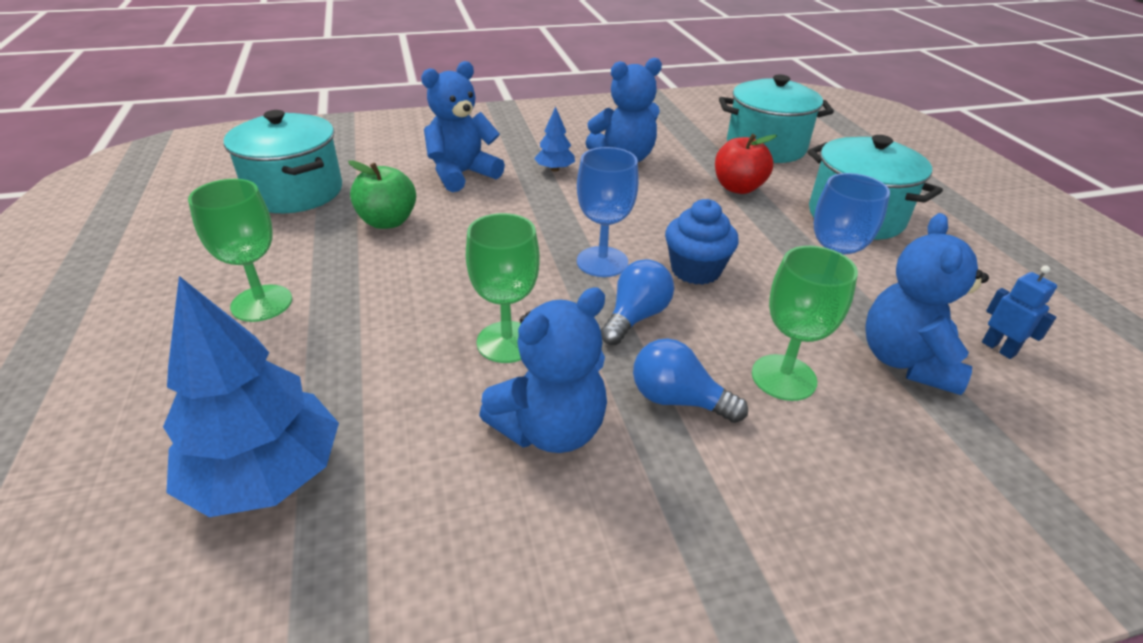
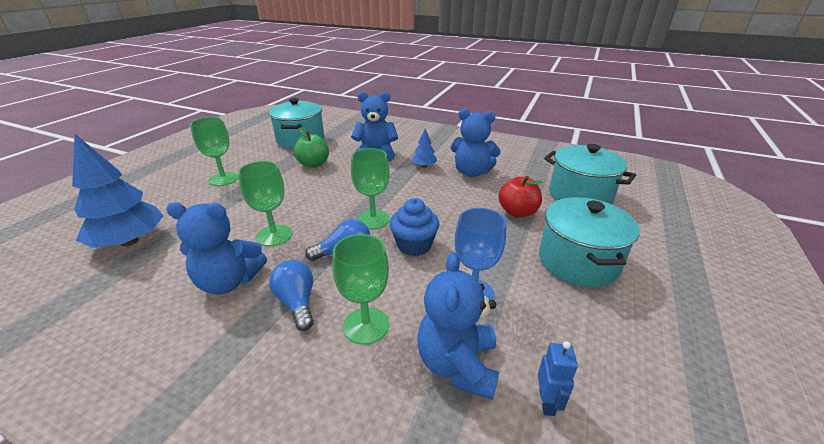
camera: 40 degrees right, 5 degrees down
(602, 262) = (373, 219): blue goblet -> green goblet
(906, 361) = (457, 364): blue teddy bear -> blue teddy bear turned 45 degrees counterclockwise

